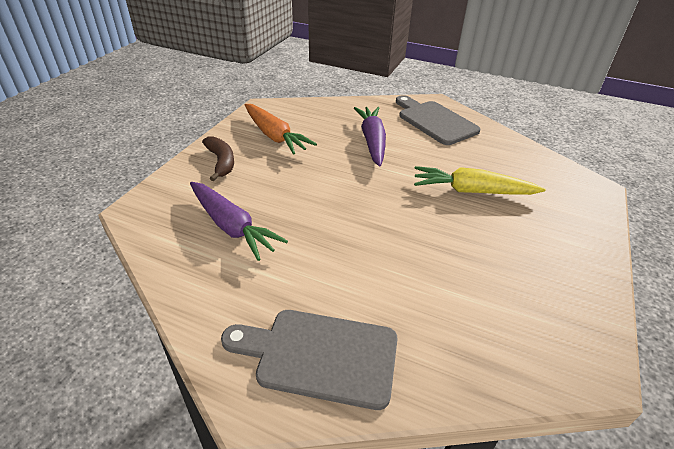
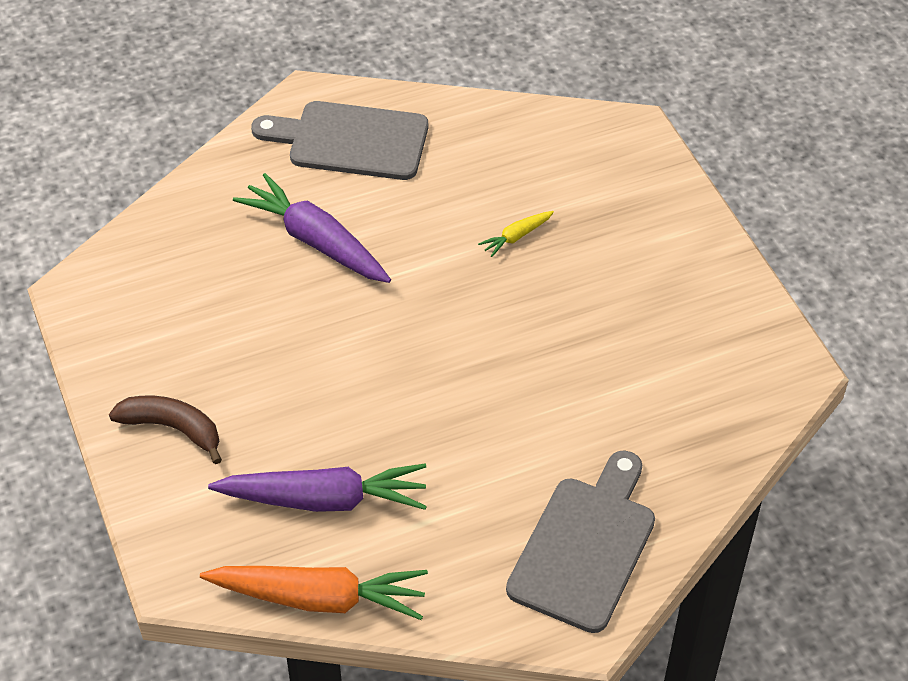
camera: 45 degrees left, 10 degrees up
(274, 136) = (177, 331): orange carrot -> orange carrot (319, 598)
(320, 356) = (585, 546): grey cutting board -> grey cutting board turned 150 degrees clockwise
(472, 191) = (516, 237): yellow carrot -> yellow carrot, size x0.46

